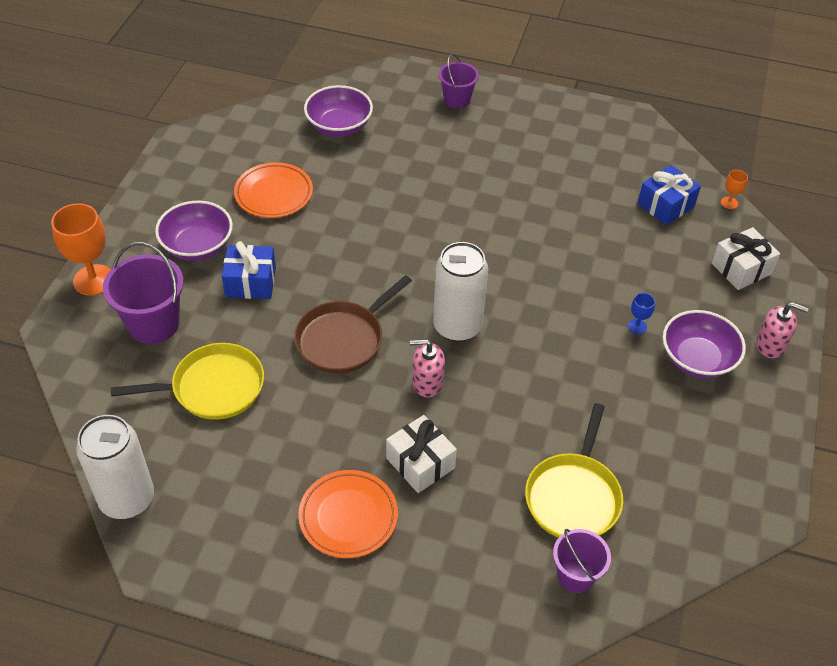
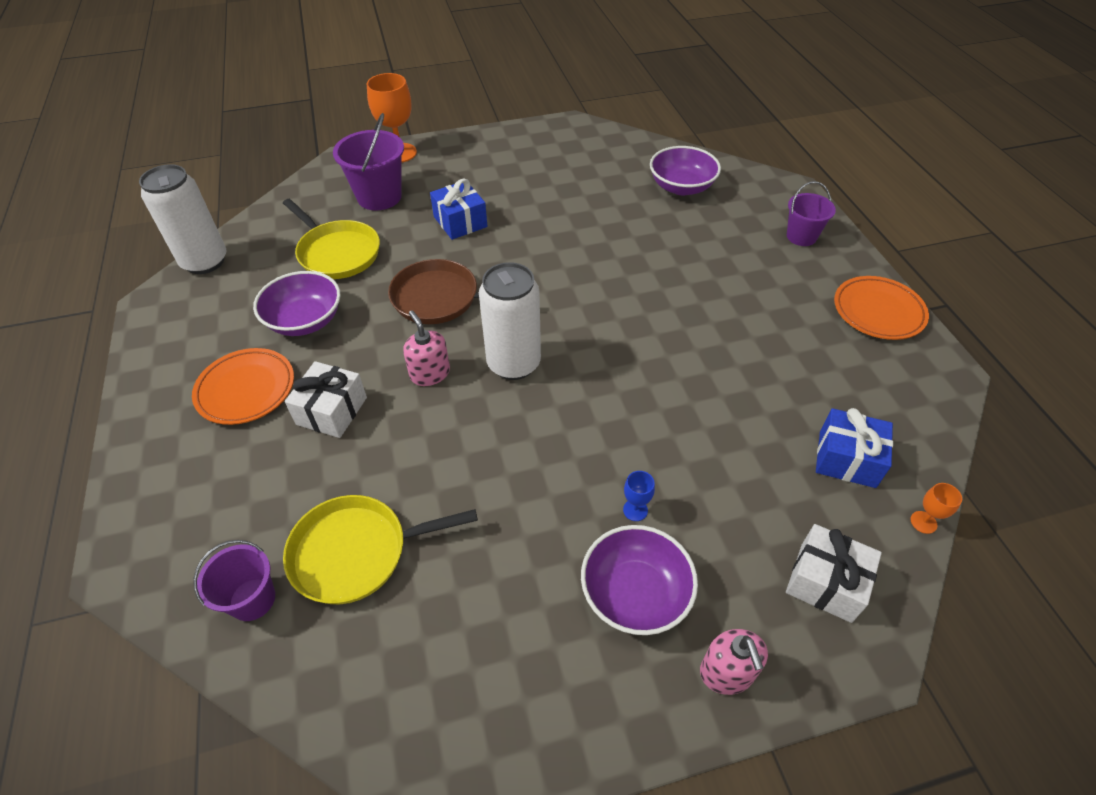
camera: 60 degrees right, 0 degrees up
(197, 246) = (474, 180): purple bowl -> purple bowl (305, 320)
(274, 194) = (566, 190): orange plate -> orange plate (878, 312)

